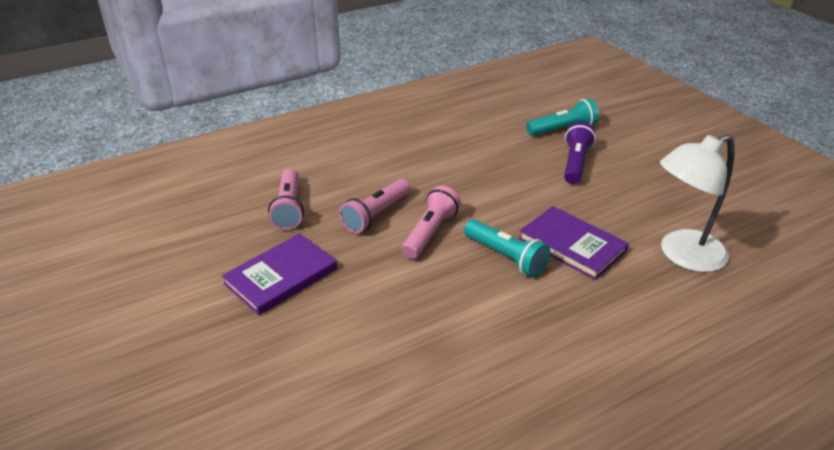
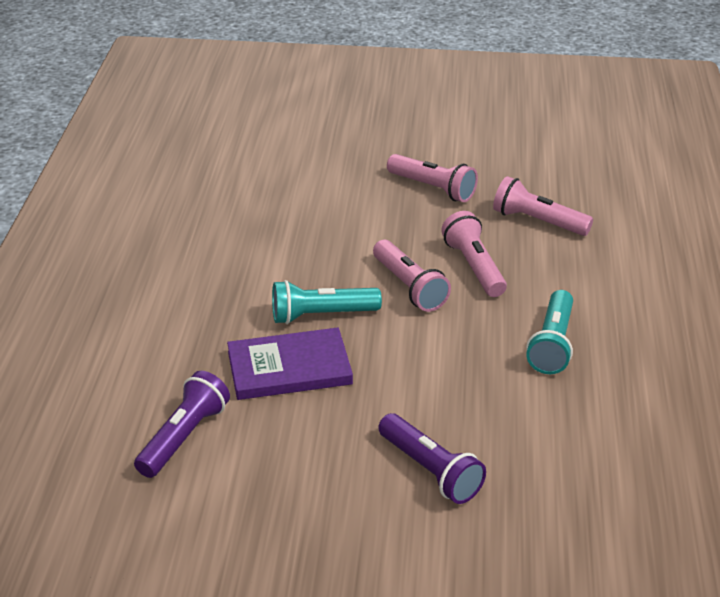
camera: 125 degrees right, 0 degrees up
(281, 276) = (433, 188): purple book -> pink flashlight
(563, 129) = (529, 517): turquoise flashlight -> turquoise flashlight (552, 344)
(682, 255) = (184, 437): white lamp -> purple flashlight

